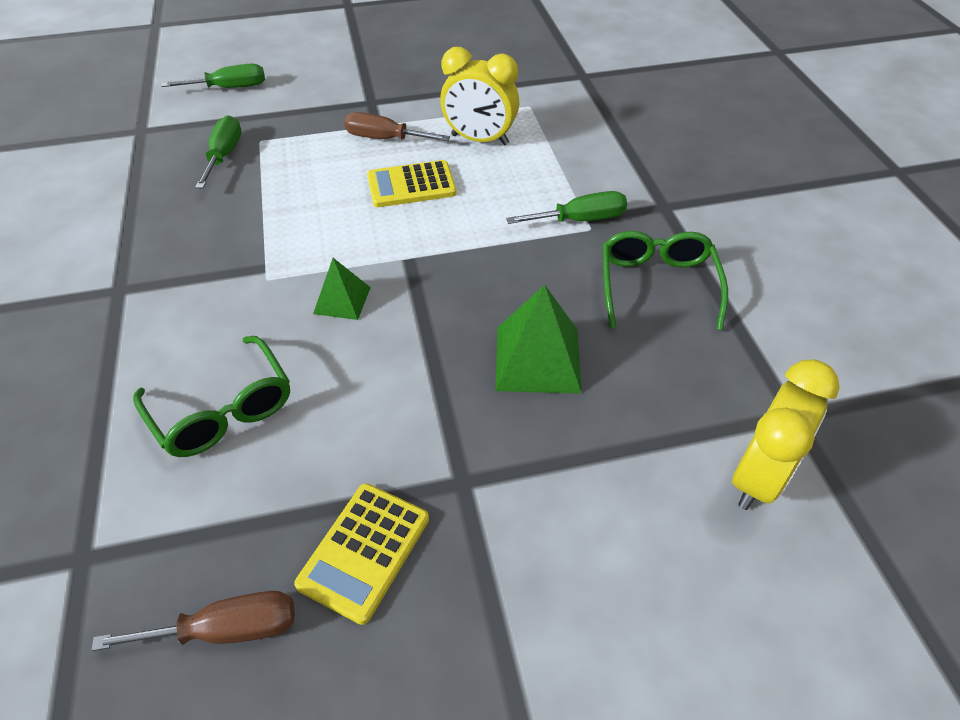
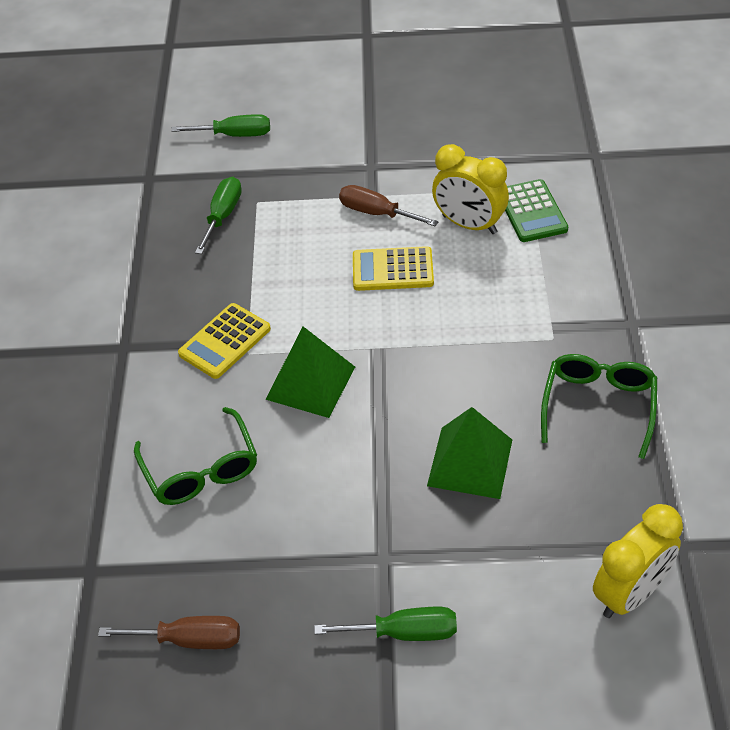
camera: 15 degrees right, 0 degrees up
(342, 300) = (311, 382): green pyramid -> green pyramid, size x1.68
(364, 551) = (297, 600): yellow calculator -> yellow calculator (225, 341)
(537, 124) = (531, 211): none -> green calculator
(580, 220) = (545, 328): green screwdriver -> green screwdriver (404, 632)

